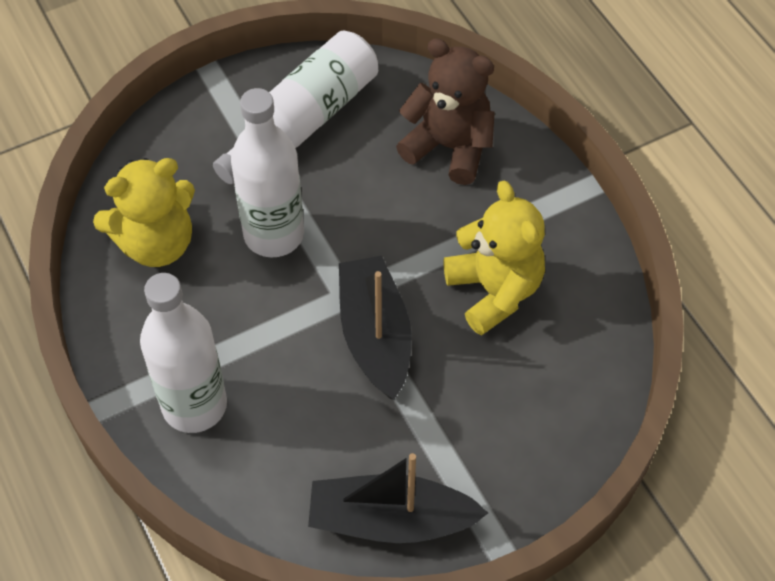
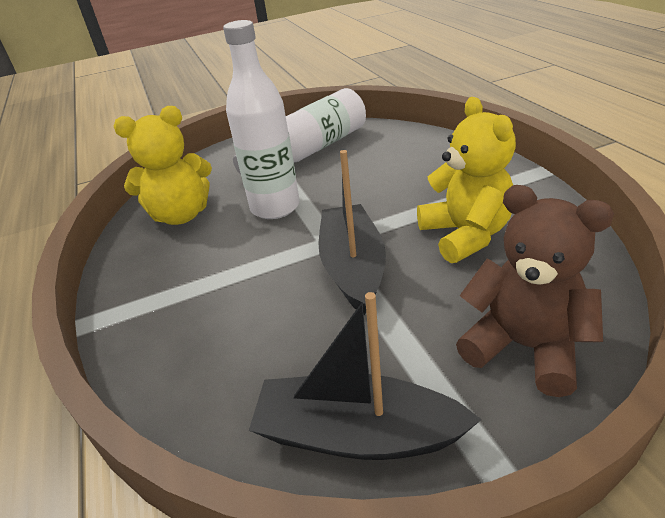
camera: 10 degrees right, 20 degrees down
(194, 405) = (171, 321): white bottle -> none
(449, 147) = (420, 157): brown teddy bear -> brown teddy bear (524, 347)

